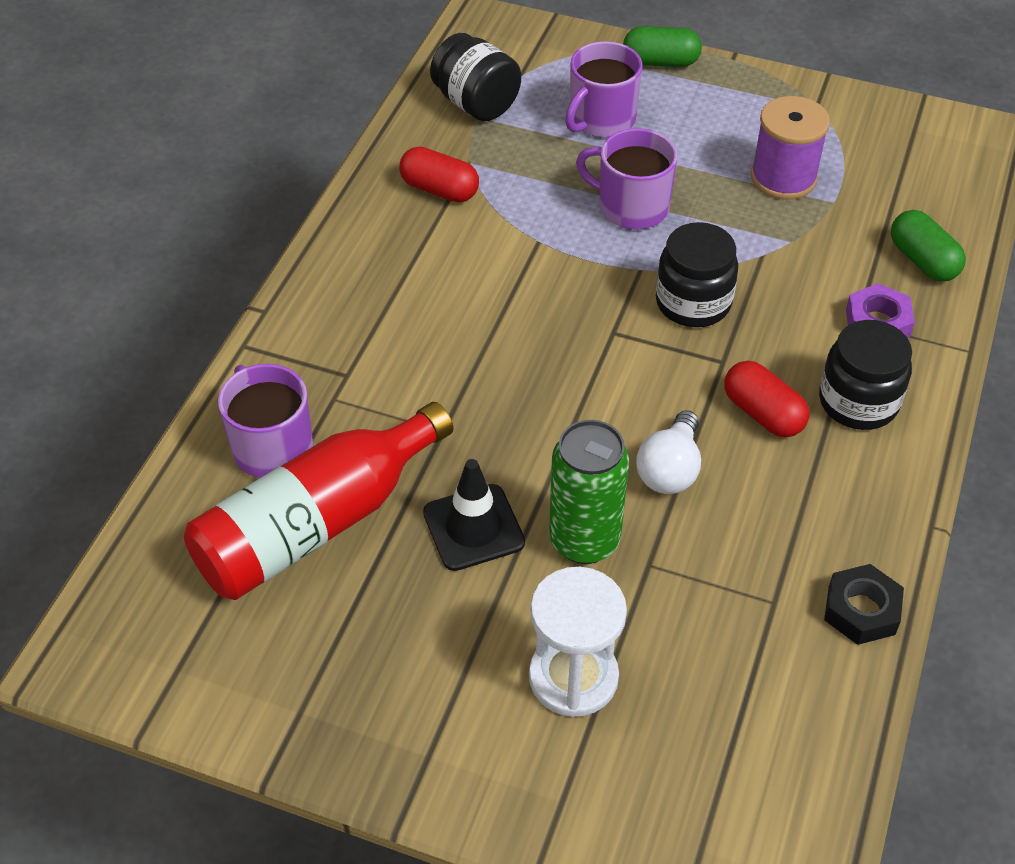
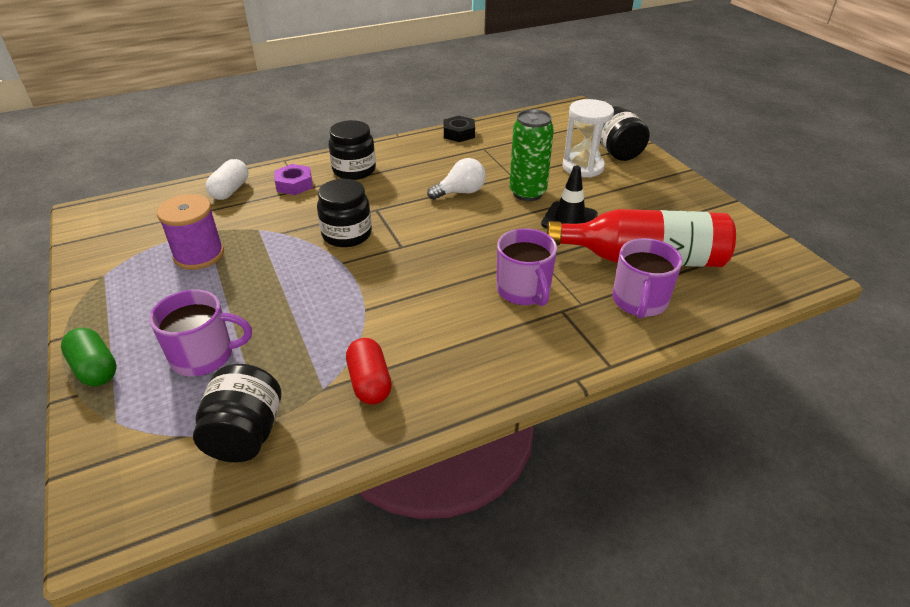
camera: 135 degrees left, 10 degrees down
(561, 779) = (617, 152): none -> black jar
(631, 207) = (290, 293): purple mug -> purple mug (524, 291)
(763, 413) = (394, 187): red capsule -> none
(922, 260) = (230, 190): green capsule -> white capsule

